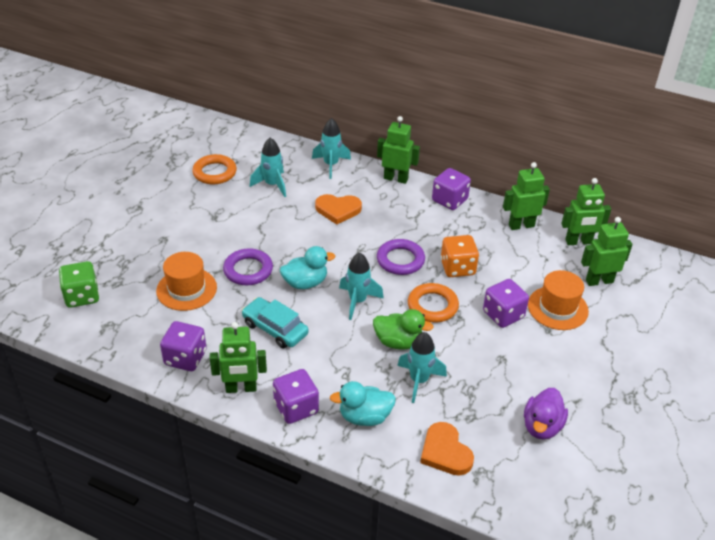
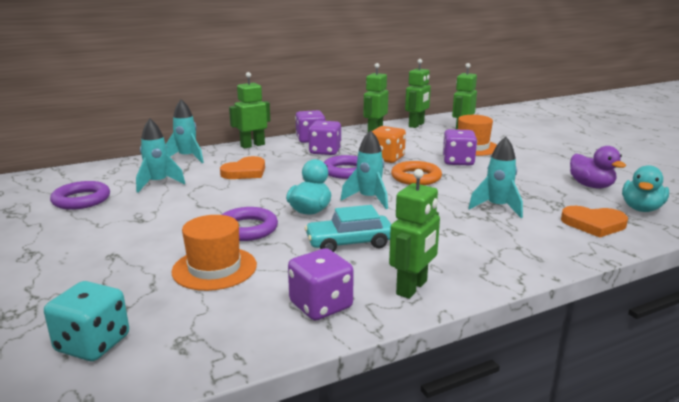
camera: 50 degrees left, 20 degrees down
(82, 296) = (93, 344): green dice -> turquoise dice
(214, 172) = (81, 200): orange ring -> purple ring
(296, 408) = (474, 268): purple dice -> purple dice (325, 151)
(364, 417) = (520, 241): turquoise duck -> turquoise duck (641, 209)
(398, 342) = (441, 200): green duck -> none

